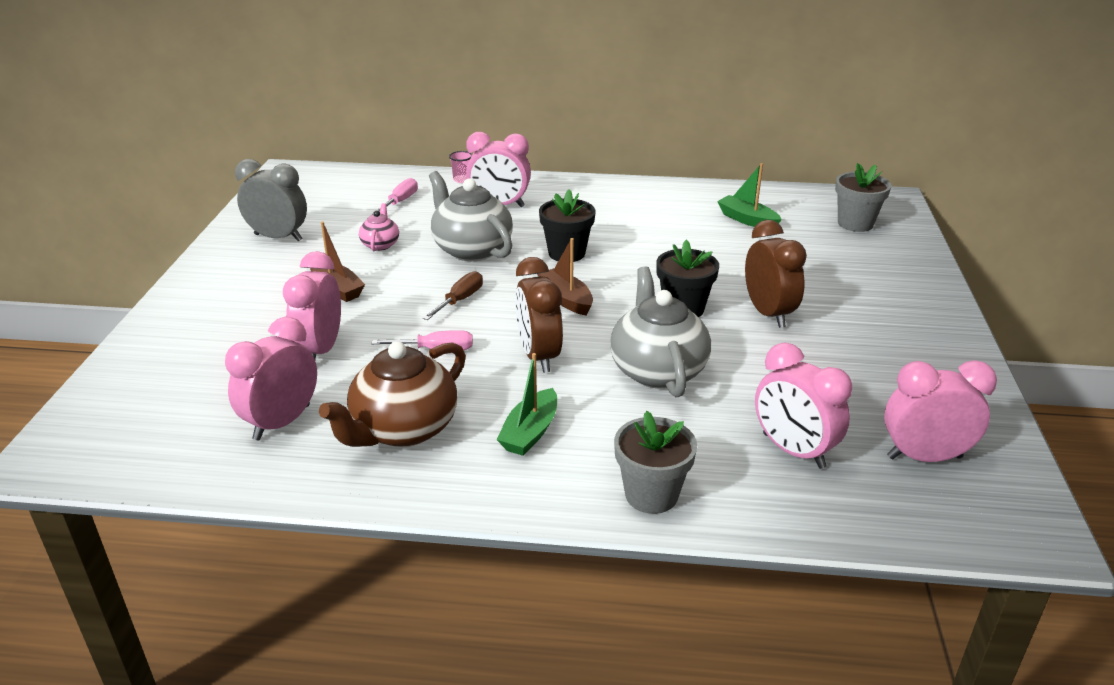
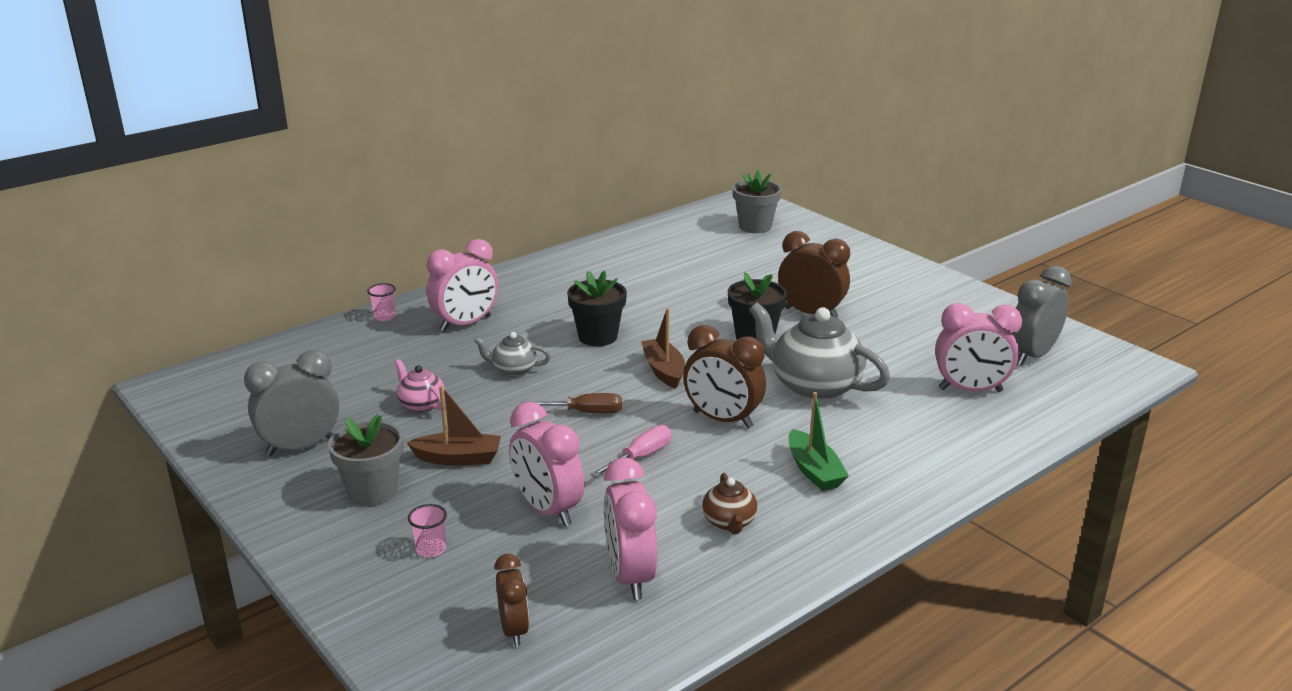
camera: 45 degrees left, 5 degrees down
(170, 410) = (514, 630): none -> brown clock
(224, 335) = (431, 549): none -> pink cup
(400, 202) = (362, 361): pink screwdriver -> none
(403, 429) = (729, 522): brown teapot -> brown teapot, size x0.50
(460, 300) = (584, 412): brown screwdriver -> brown screwdriver turned 105 degrees clockwise
(471, 249) = (513, 369): grey teapot -> grey teapot, size x0.50
(566, 299) = (663, 370): brown boat -> brown boat turned 60 degrees clockwise
(651, 495) = (949, 461): grey flower pot -> grey flower pot (373, 491)
(747, 220) = (681, 253): green boat -> none
(924, 457) = (1032, 355): pink clock -> grey clock

